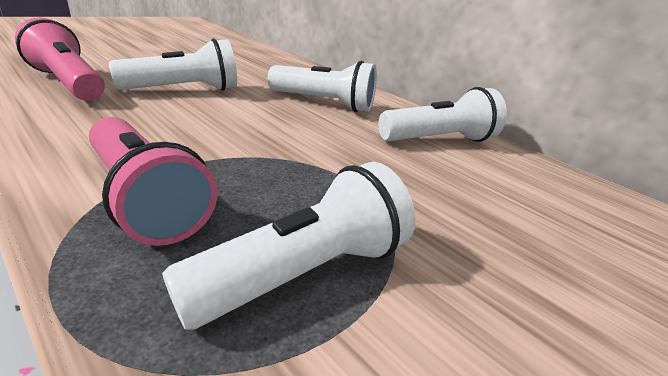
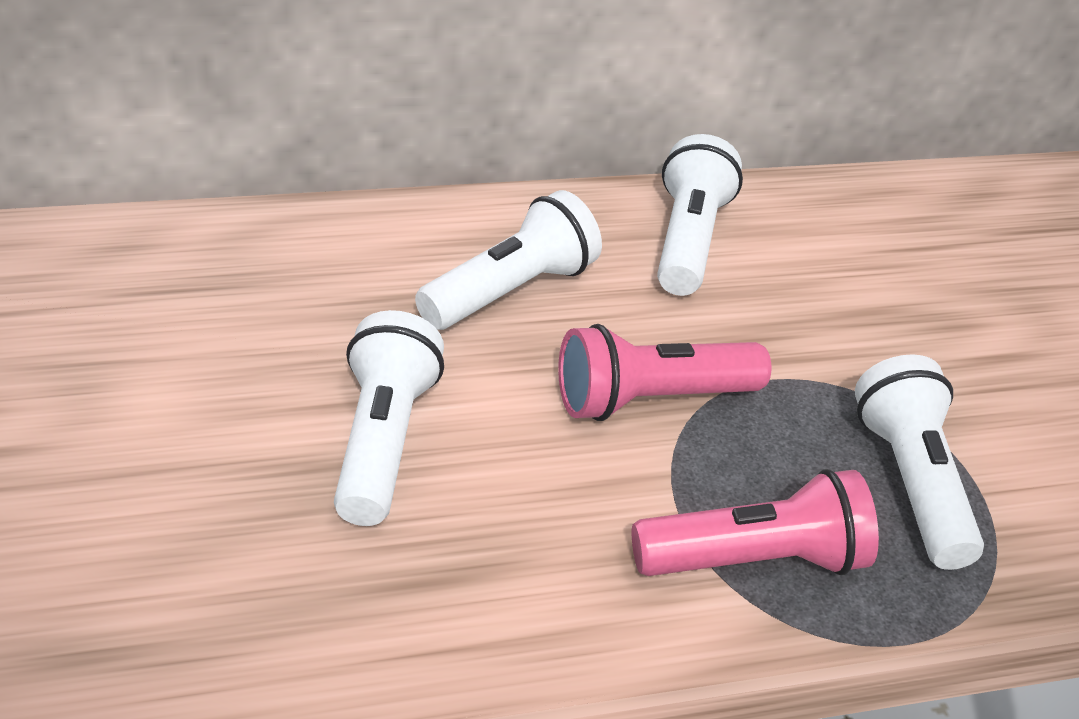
camera: 60 degrees left, 10 degrees up
(68, 83) = (290, 589): pink flashlight -> pink flashlight (651, 399)

